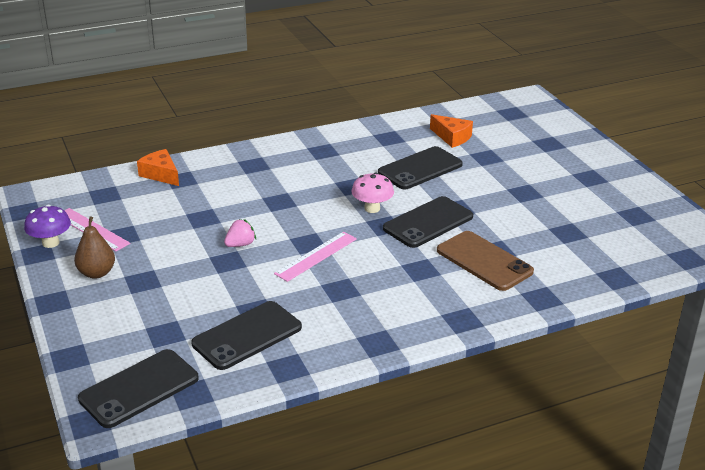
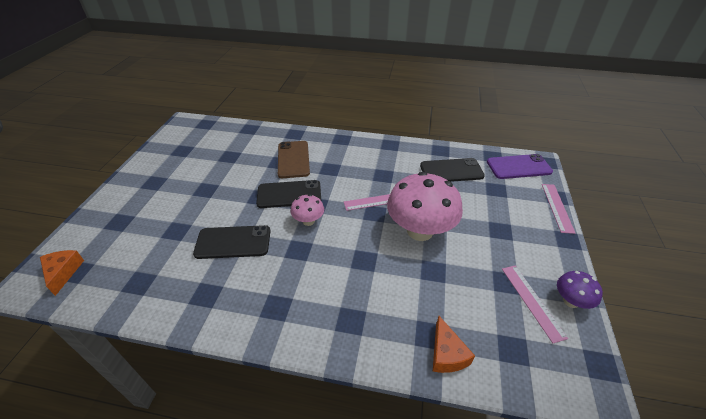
camera: 145 degrees left, 10 degrees up
(67, 340) = (557, 207): none -> pink ruler
(97, 273) = (533, 251): brown pear -> none
(139, 388) = (518, 167): black phone -> purple phone
(240, 244) = (420, 231): pink strawberry -> pink mushroom
(452, 137) = (163, 265): orange cheese -> orange cheese (63, 272)

